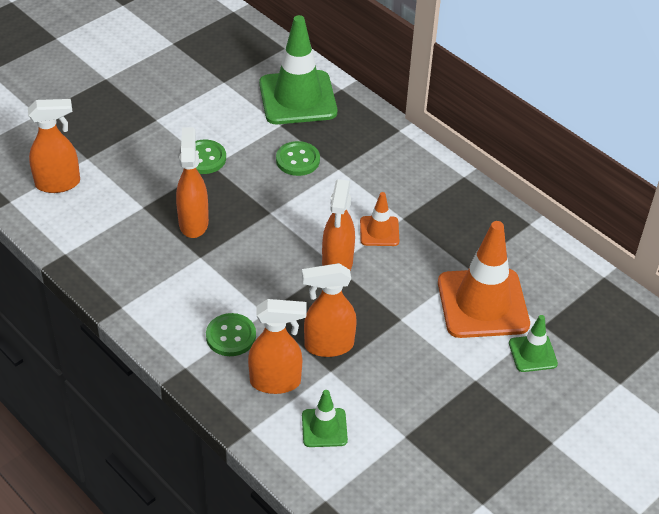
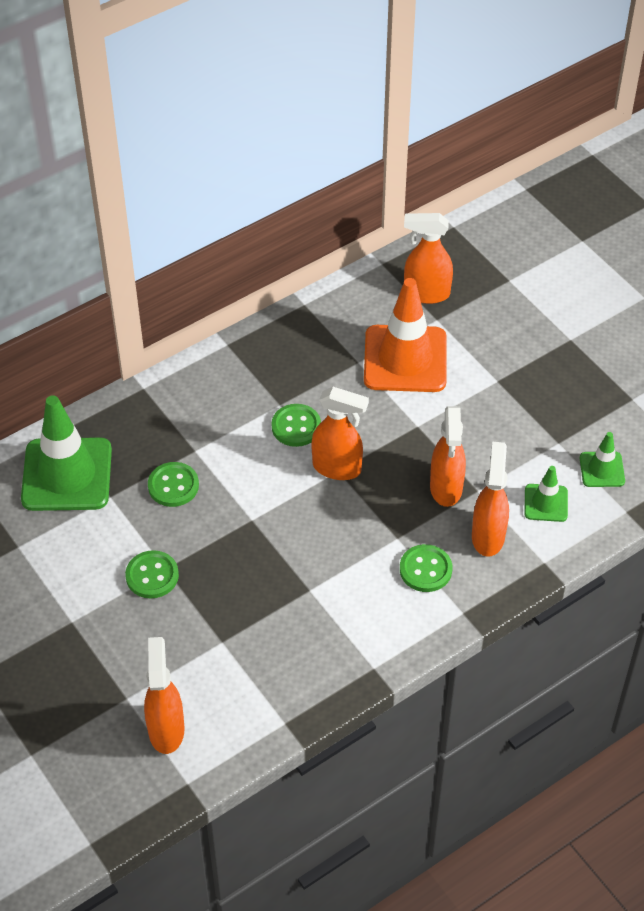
camera: 80 degrees left, 5 degrees up
(193, 222) = (256, 592): orange spray bottle -> orange spray bottle (426, 294)
(379, 231) = (296, 426): orange traffic cone -> green button
(532, 353) = (470, 333): green traffic cone -> green traffic cone (602, 469)

